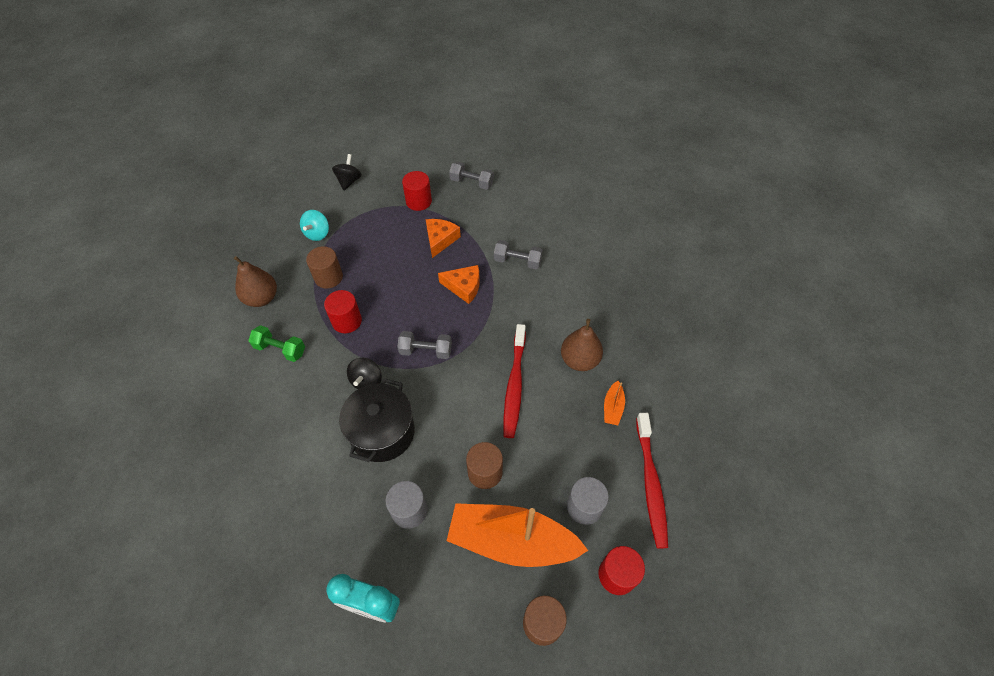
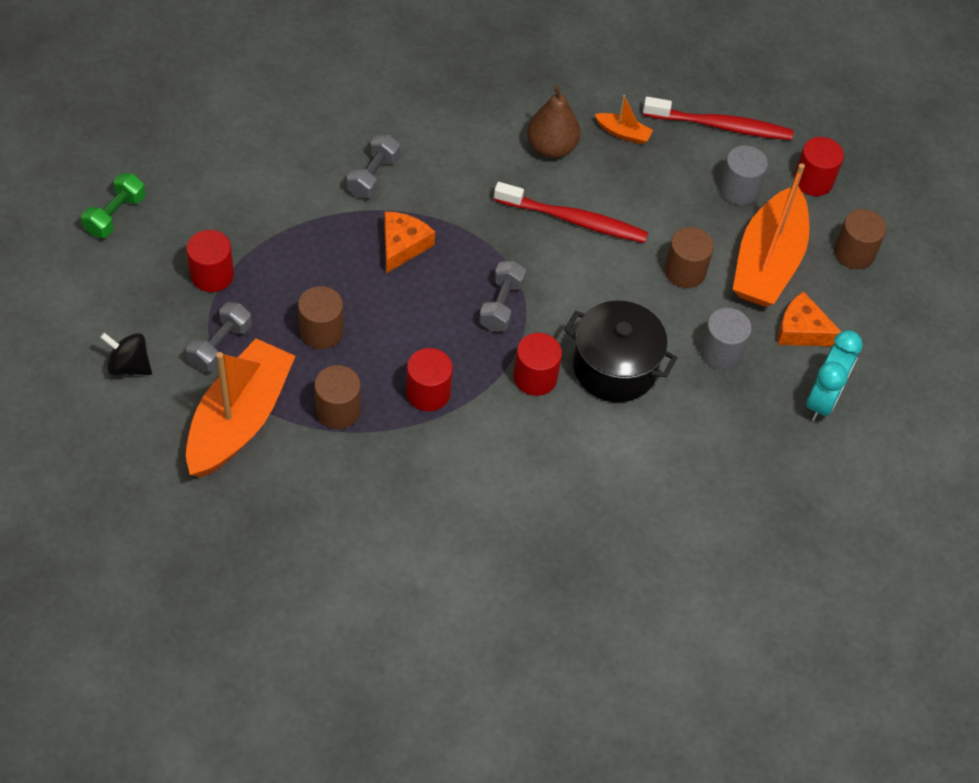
camera: 85 degrees left, 0 degrees up
(262, 298) = (356, 502): brown pear -> none
(280, 349) = (459, 479): green dumbbell -> green dumbbell (115, 215)
(317, 233) = (239, 419): turquoise spinning top -> orange boat
(367, 381) = (535, 377): black spinning top -> red cylinder
(386, 258) = (321, 331): none -> brown cylinder
(440, 240) = (303, 259): orange cheese -> orange cheese (802, 330)
(471, 182) = (193, 200): grey dumbbell -> grey dumbbell (220, 346)

